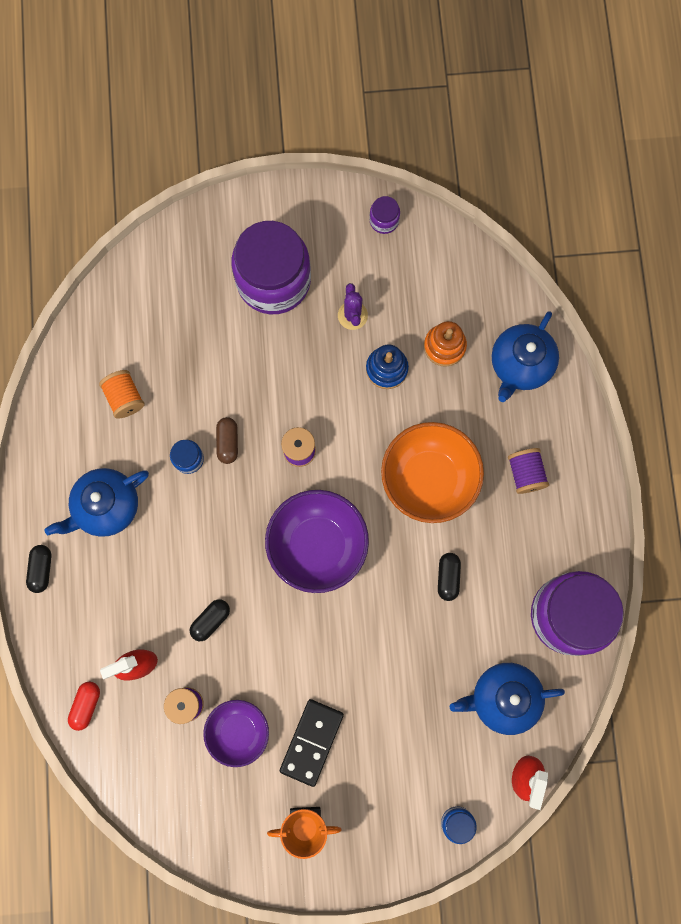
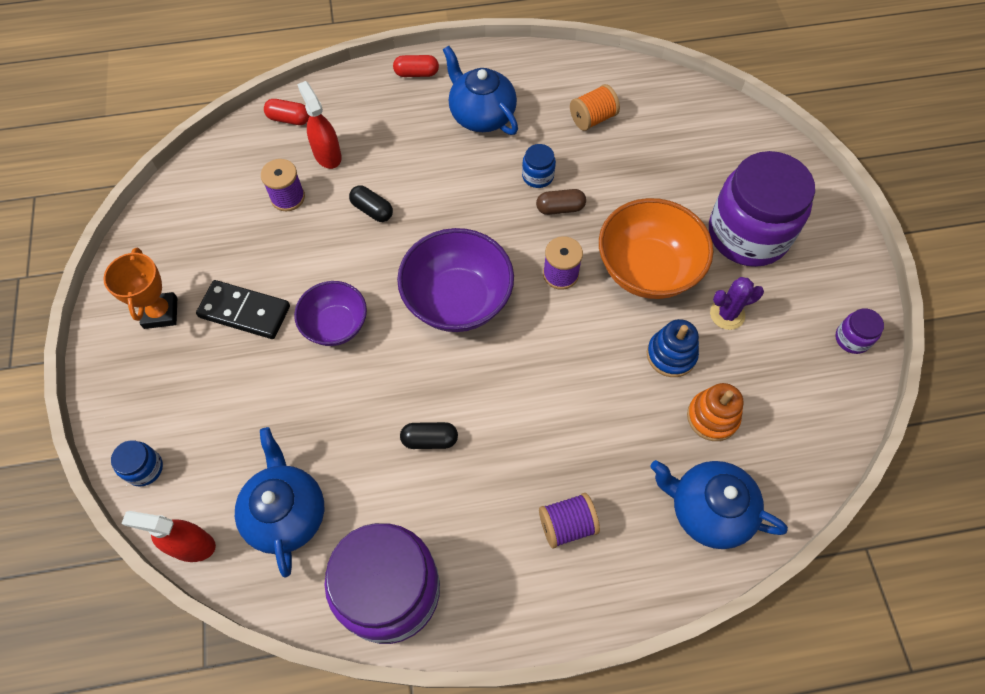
camera: 85 degrees right, 15 degrees down
(41, 569) = (416, 73): black capsule -> red capsule
(238, 731) = (259, 244): purple bowl -> purple bowl (335, 325)
(429, 479) = (546, 410): orange bowl -> orange bowl (647, 269)

